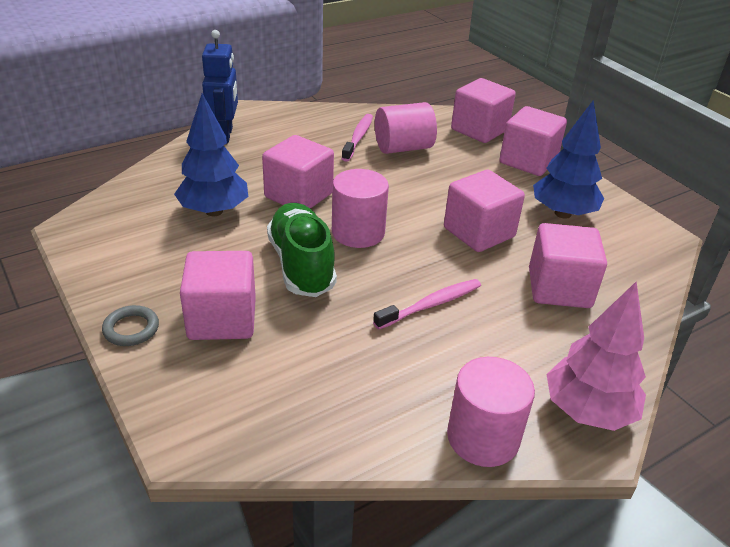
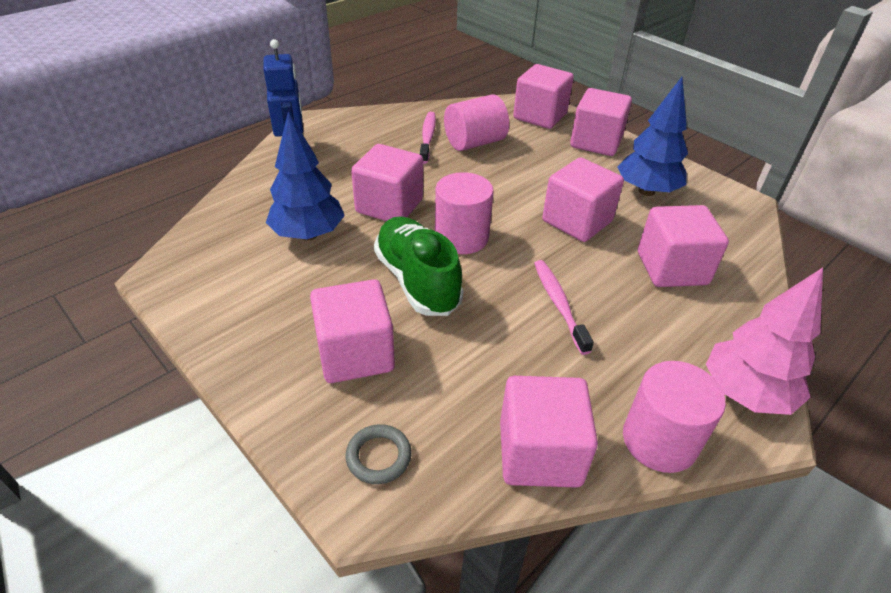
camera: 10 degrees left, 5 degrees up
(131, 329) = (261, 381): grey ring -> grey ring (378, 456)
(362, 429) = (539, 453): none -> pink cube
(431, 305) = (559, 304): pink toothbrush -> pink toothbrush turned 60 degrees counterclockwise

